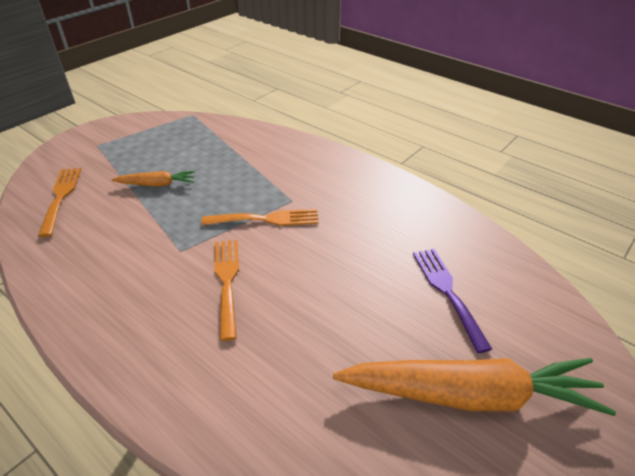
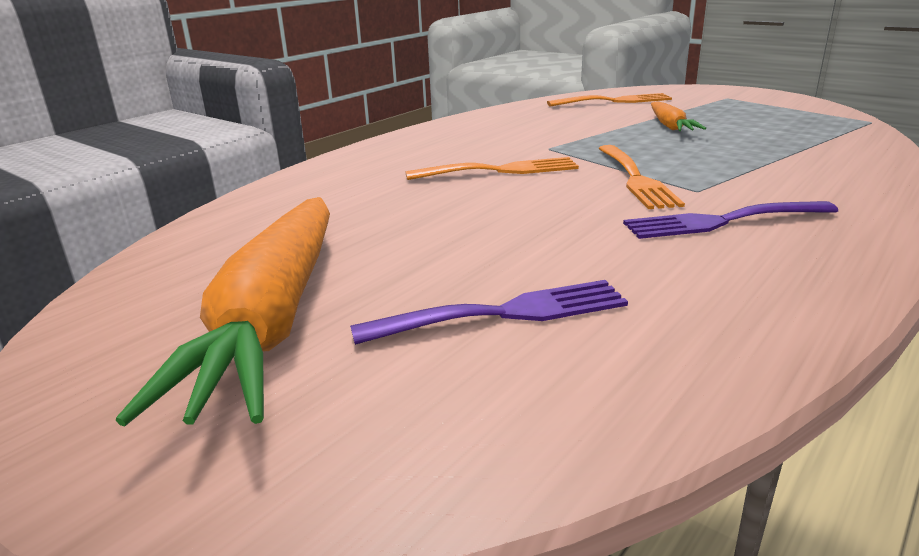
camera: 90 degrees right, 15 degrees down
(339, 202) = (721, 221): none -> purple fork

